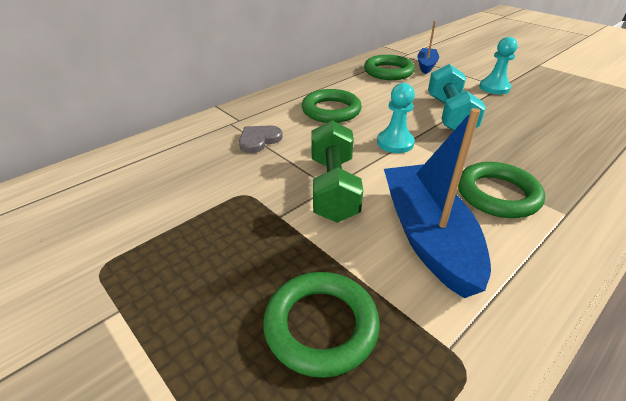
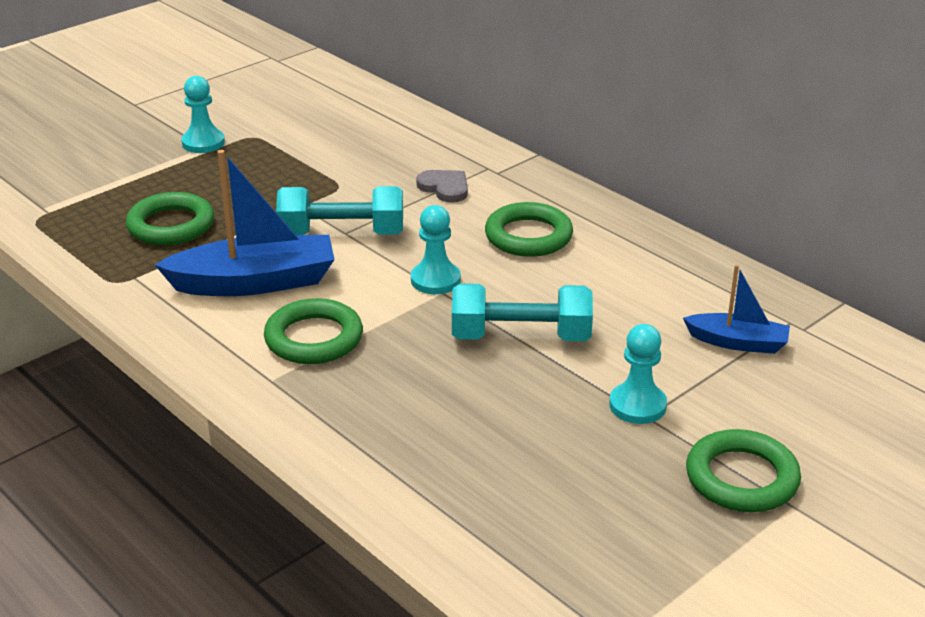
camera: 90 degrees right, 5 degrees down
(91, 321) = (203, 143): none -> turquoise pawn
(333, 188) = (342, 234): green dumbbell -> turquoise dumbbell
(388, 72) = (692, 296): green ring -> green ring (741, 478)

